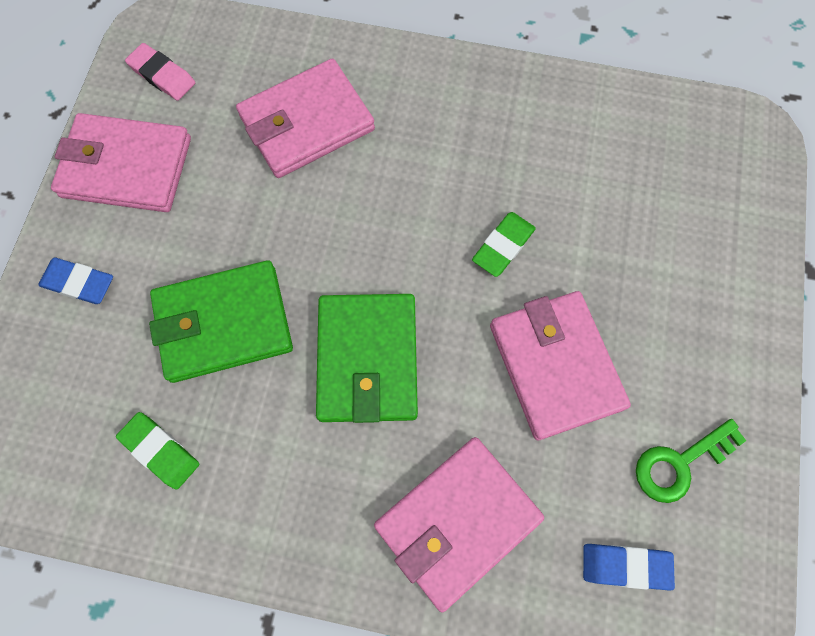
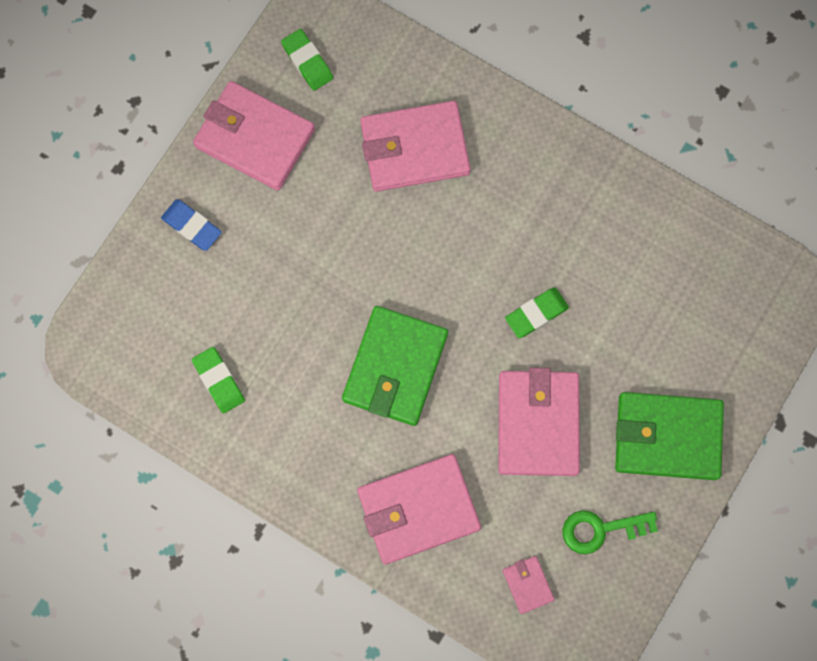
camera: 20 degrees right, 5 degrees up
(162, 75) = (307, 61): pink eraser -> green eraser
(224, 323) = (294, 299): green wallet -> green wallet (667, 436)
(625, 566) = (528, 584): blue eraser -> pink wallet

